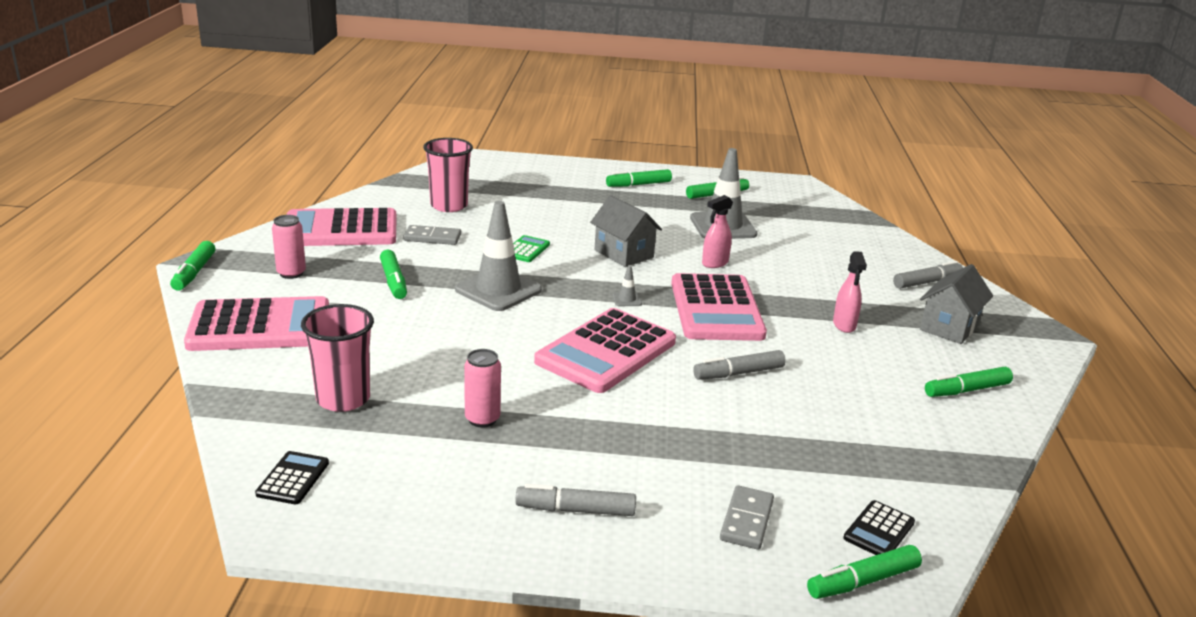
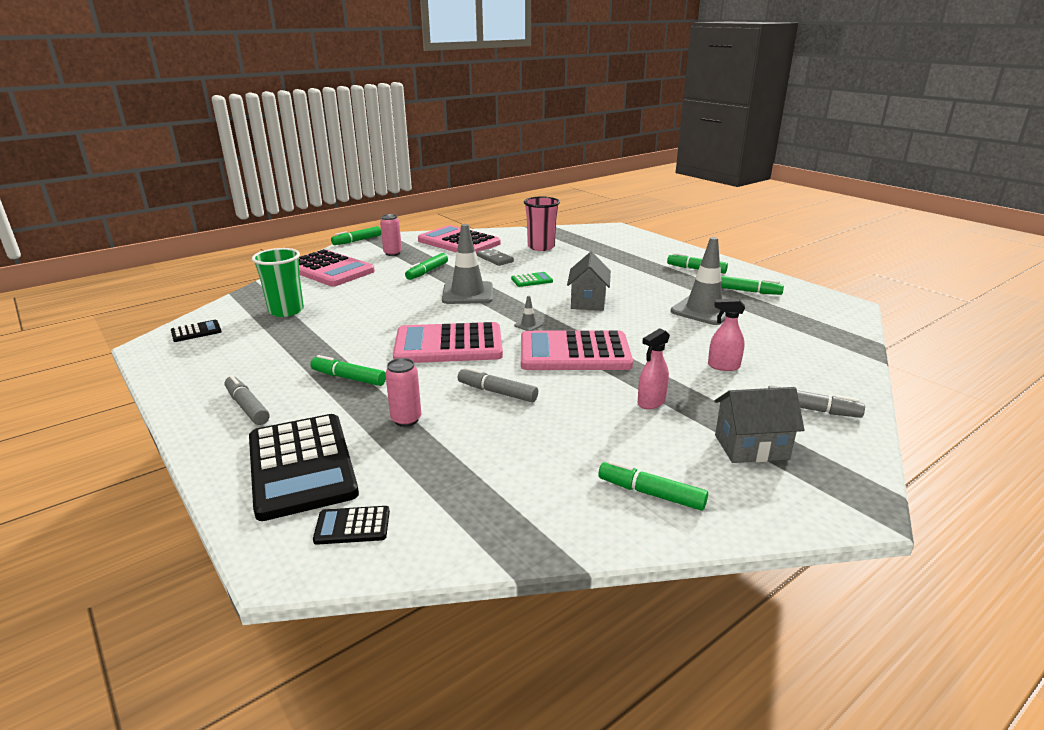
camera: 50 degrees right, 0 degrees up
(343, 399) = (286, 311): pink cup -> green cup
(482, 419) = (314, 346): pink can -> pink can (406, 420)
(714, 263) = (641, 328): pink spray bottle -> pink spray bottle (723, 366)
(716, 309) = (574, 353): pink calculator -> pink calculator turned 45 degrees clockwise
(747, 520) = (301, 466): grey domino -> black calculator
(863, 581) = (270, 543): green marker -> green marker (349, 378)

